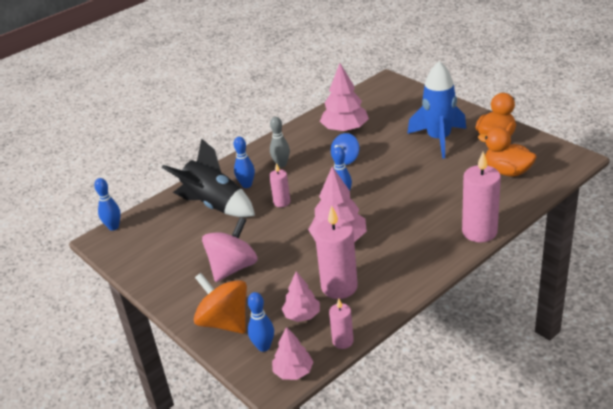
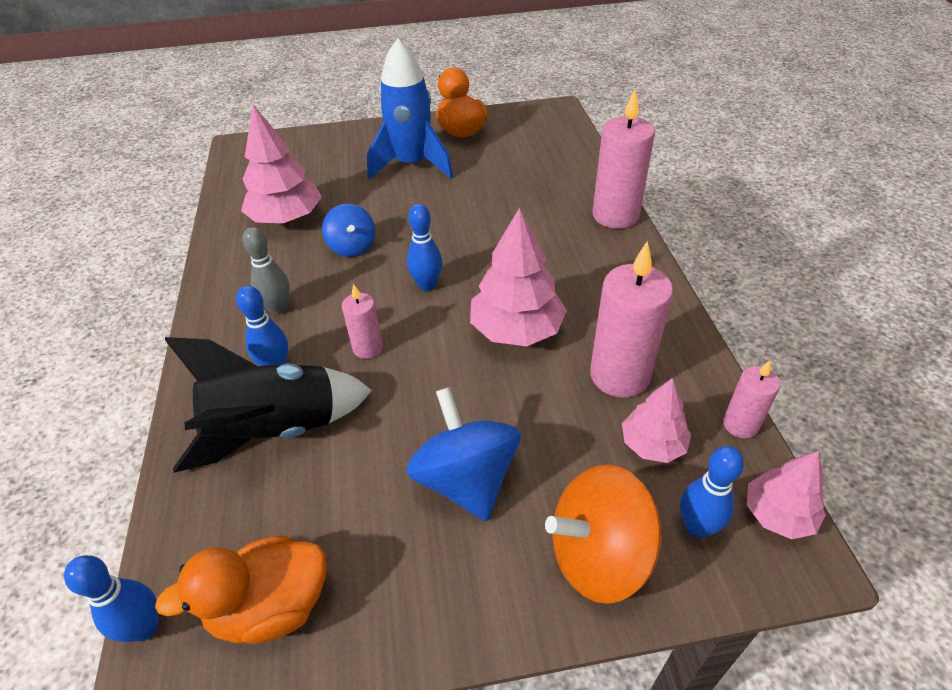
camera: 60 degrees left, 10 degrees up
(233, 267) = (466, 479): pink spinning top -> blue spinning top
(507, 171) = (529, 152): orange duck -> orange duck (271, 606)

